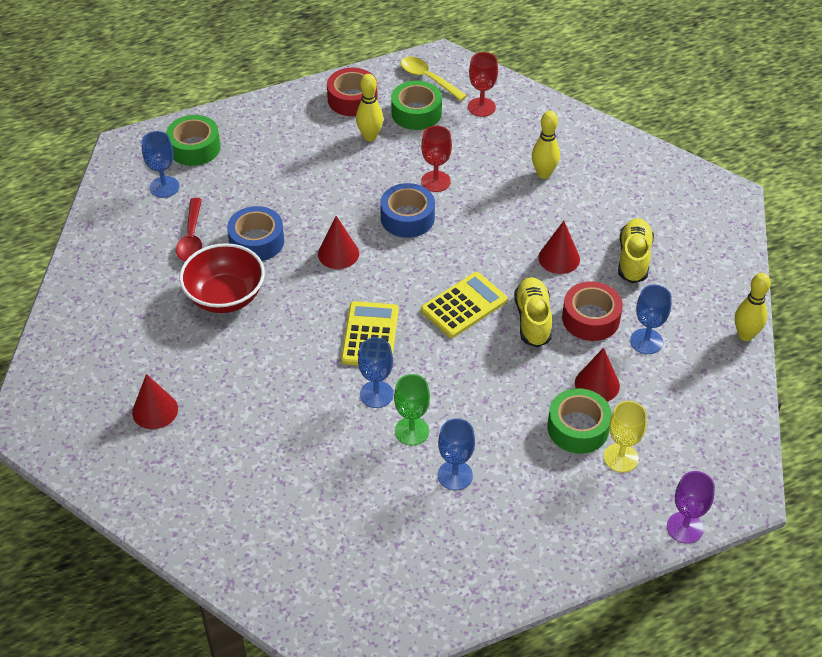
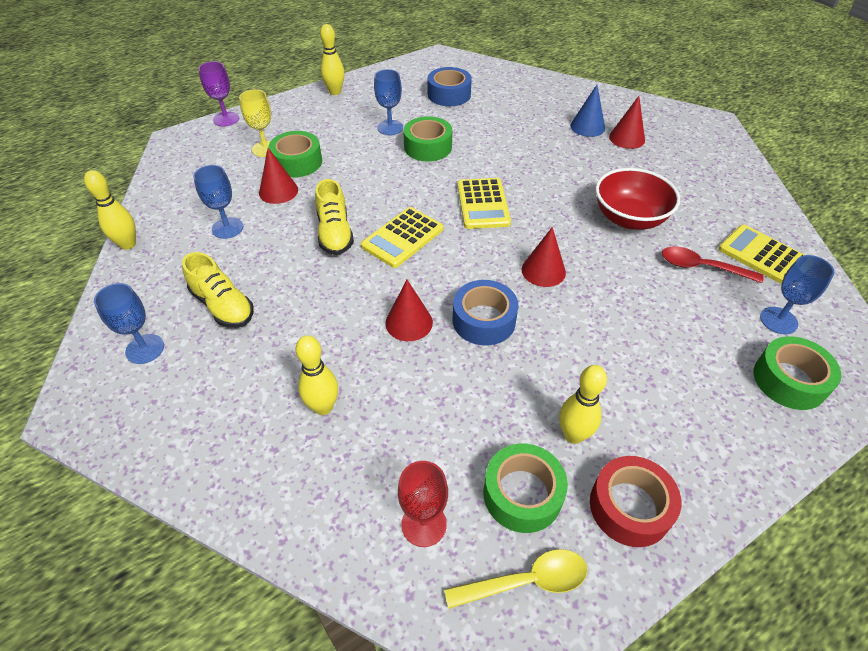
camera: 170 degrees right, 0 degrees up
(126, 240) = (764, 256): none -> yellow calculator
(191, 238) = (701, 267): red spoon -> red spoon turned 60 degrees counterclockwise
(192, 439) = (587, 127): none -> blue cone
(256, 241) = (633, 272): blue tape -> blue tape (449, 94)
(376, 394) = (462, 165): blue goblet -> blue goblet (145, 349)
(411, 431) = (428, 147): green goblet -> green tape
(428, 79) = (526, 581): yellow spoon -> yellow spoon turned 45 degrees counterclockwise
(435, 181) = (463, 374): red goblet -> none
(528, 570) = (335, 92): none -> yellow bowling pin
(559, 258) = (307, 296): red cone -> red cone (409, 322)
(590, 318) = (278, 241): red tape -> none
(633, 258) = (223, 306): yellow shoe -> yellow shoe turned 45 degrees counterclockwise

